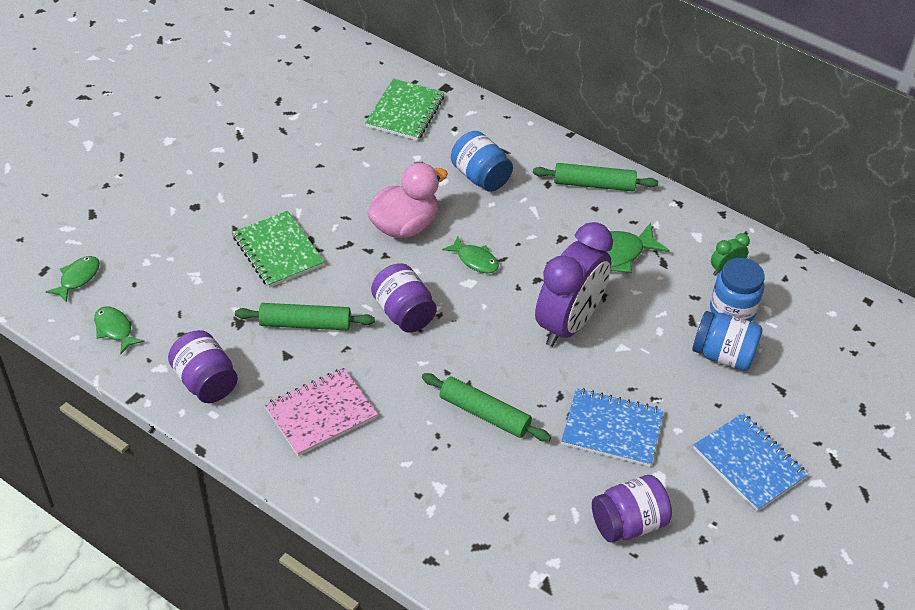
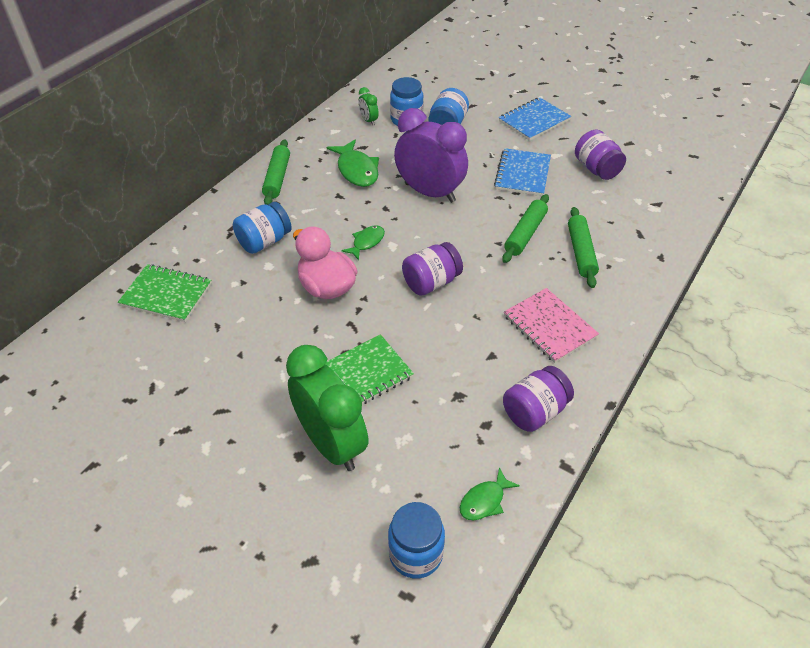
camera: 90 degrees left, 0 degrees up
(78, 278) = (415, 554): green fish -> blue jar
(202, 227) = (331, 443): none -> green clock
(305, 324) = (453, 346): green rolling pin -> green rolling pin (581, 252)

